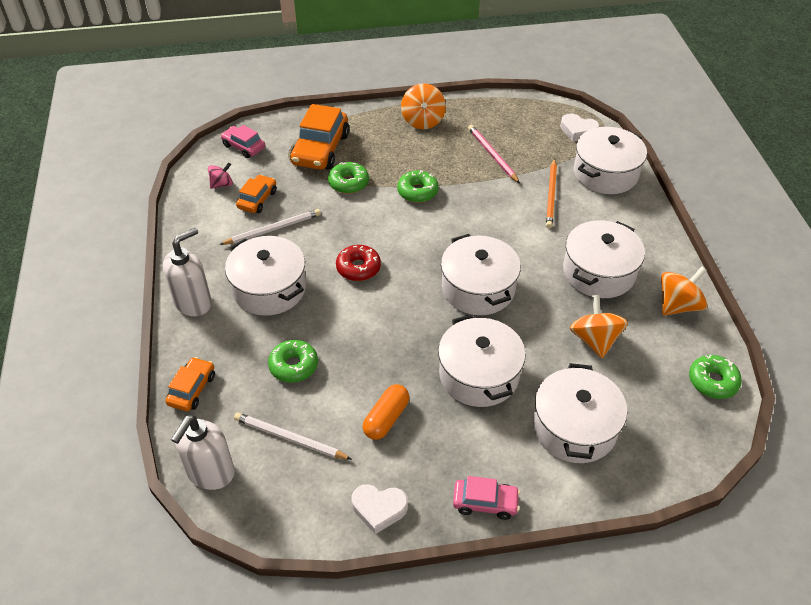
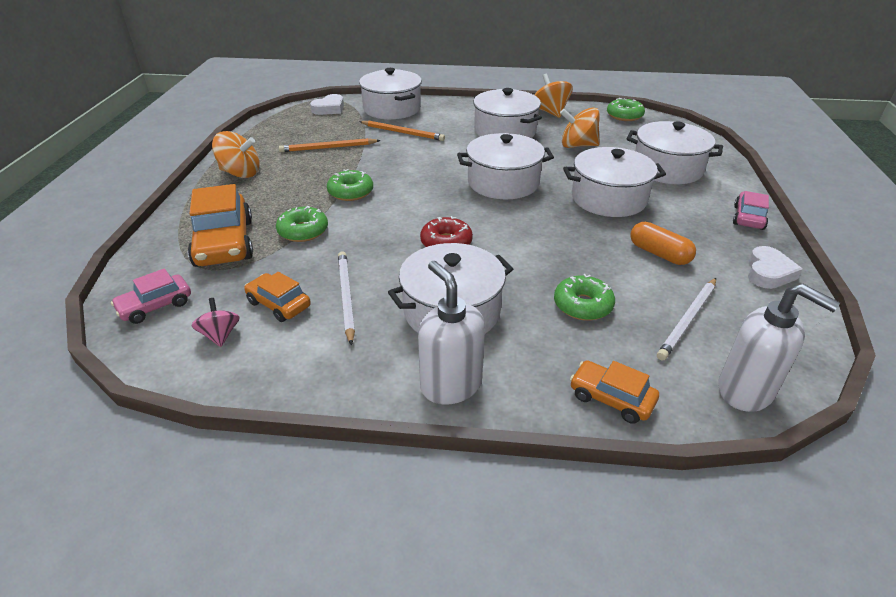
camera: 75 degrees left, 10 degrees down
(320, 149) = (224, 243): orange car -> orange car turned 45 degrees clockwise
(492, 155) = (328, 148): pink pencil -> orange pencil

